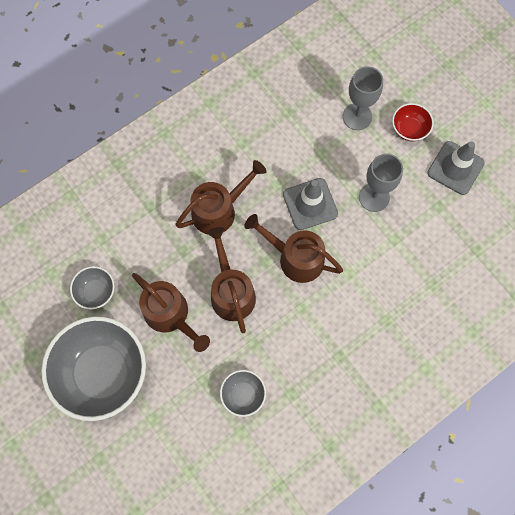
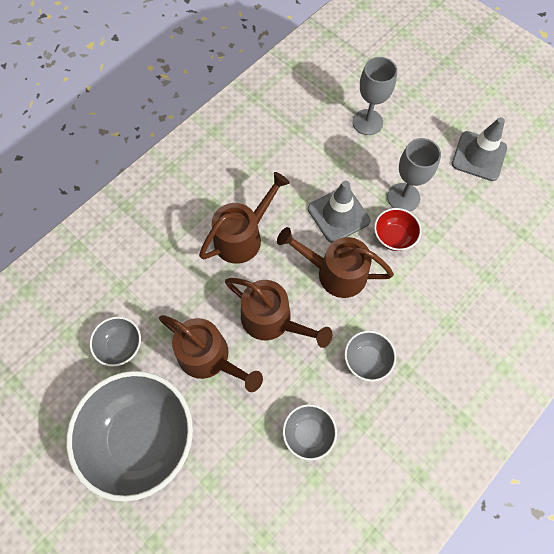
camera: 10 degrees left, 5 degrees down
(231, 292) = (272, 320): brown watering can -> brown watering can turned 150 degrees clockwise
(307, 341) = (367, 360): none -> grey bowl
(409, 129) = (423, 126): red bowl -> red bowl (393, 237)

